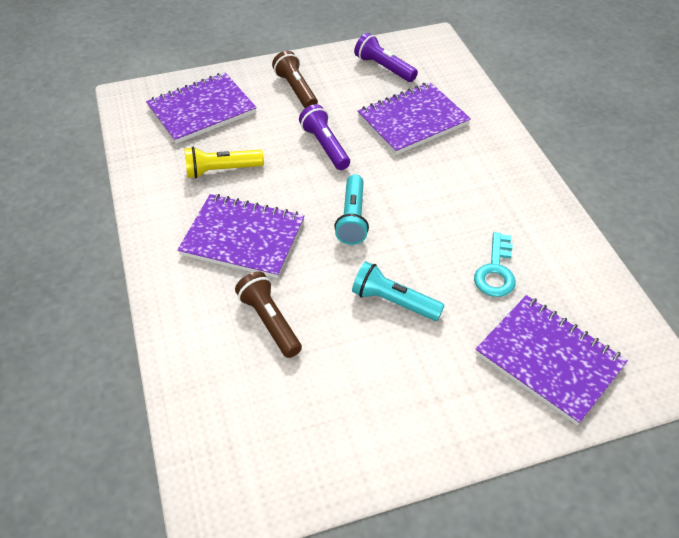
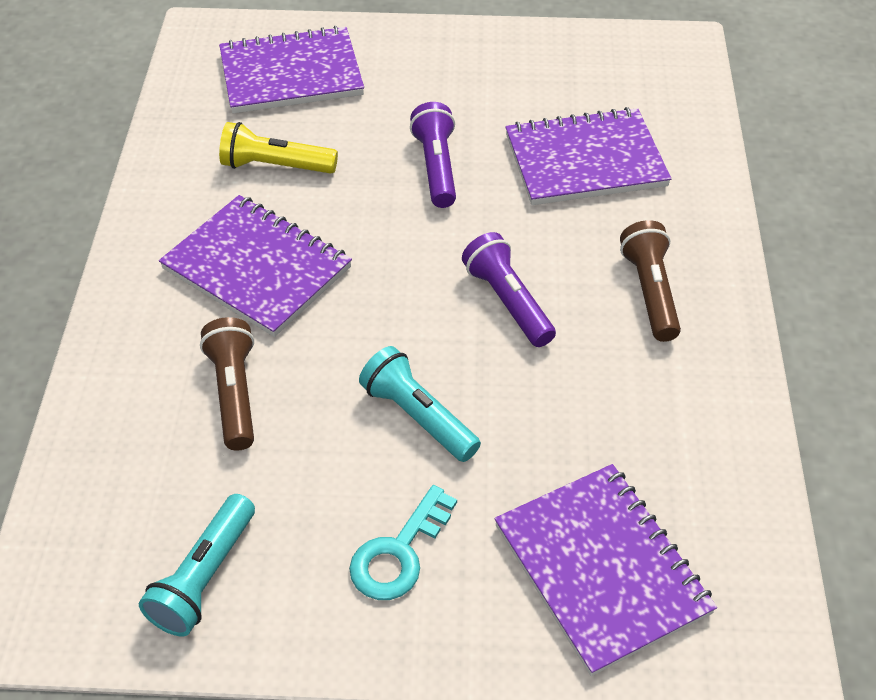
camera: 20 degrees right, 0 degrees up
(296, 89) = (437, 75): brown flashlight -> brown flashlight (650, 292)
(352, 218) = (421, 281): turquoise flashlight -> turquoise flashlight (204, 577)
(384, 68) = (583, 71): purple flashlight -> purple flashlight (508, 301)
(496, 271) = (591, 416): turquoise key -> turquoise key (399, 553)

